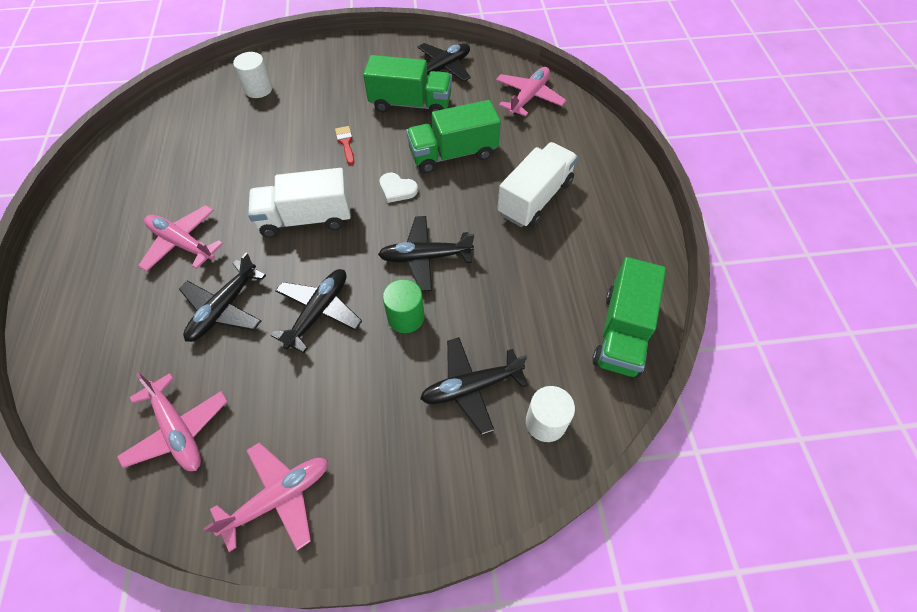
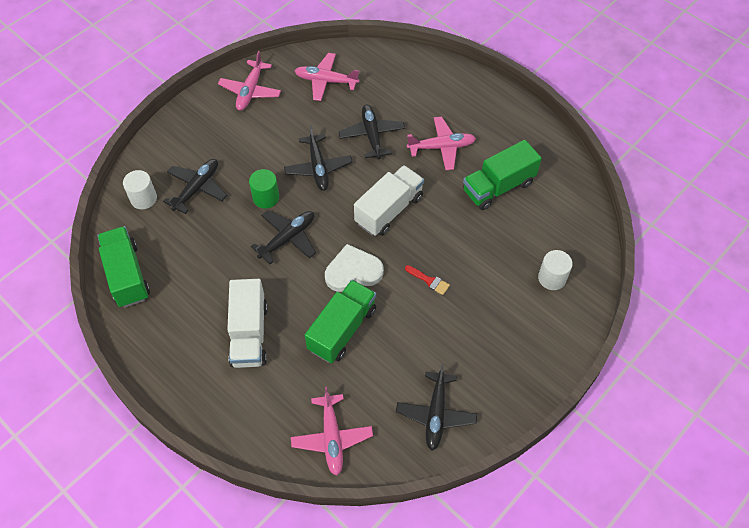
camera: 140 degrees right, 0 degrees up
(397, 189) = (353, 271): white heart -> white heart, size x1.67
(411, 104) = (421, 353): green truck -> green truck (498, 187)

